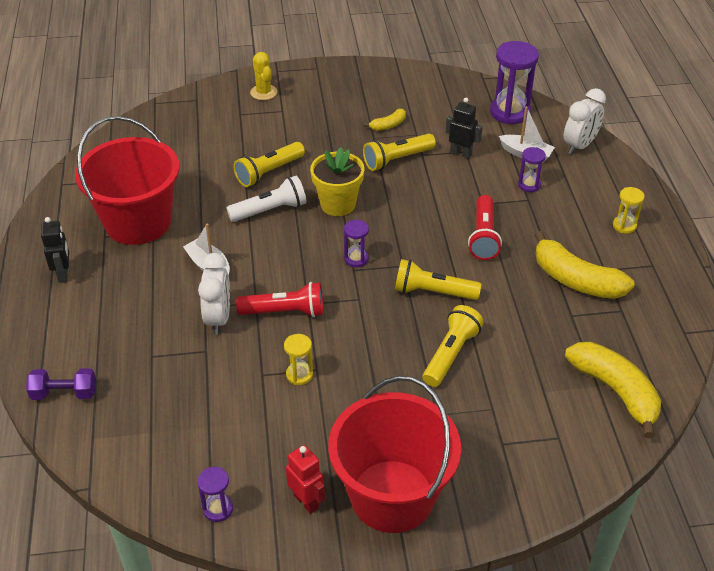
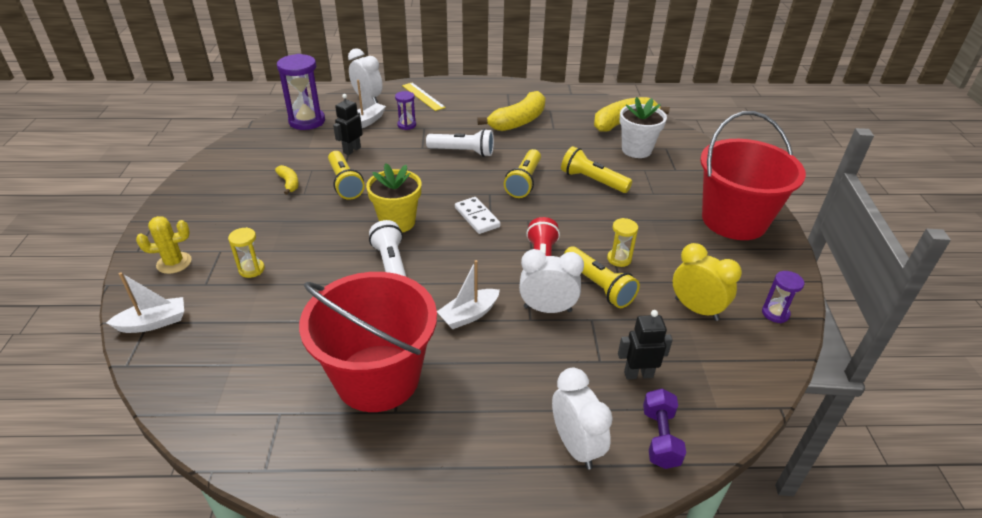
camera: 85 degrees left, 5 degrees down
(62, 339) = (575, 446): none -> white clock
(63, 274) = (460, 453): black robot -> black robot (638, 374)
(196, 102) = (154, 323): none -> white boat
(222, 436) = (696, 309): none -> yellow clock
(269, 172) = (328, 265): yellow flashlight -> yellow flashlight (598, 286)
(306, 501) = (752, 262): red robot -> none
(356, 259) = (477, 217): purple hourglass -> white domino
(483, 236) = (463, 152): red flashlight -> white flashlight
(541, 402) = (636, 150): none -> white flower pot
(607, 189) = (423, 96): none -> yellow ruler
(624, 226) = (465, 96): yellow hourglass -> yellow hourglass (251, 269)

